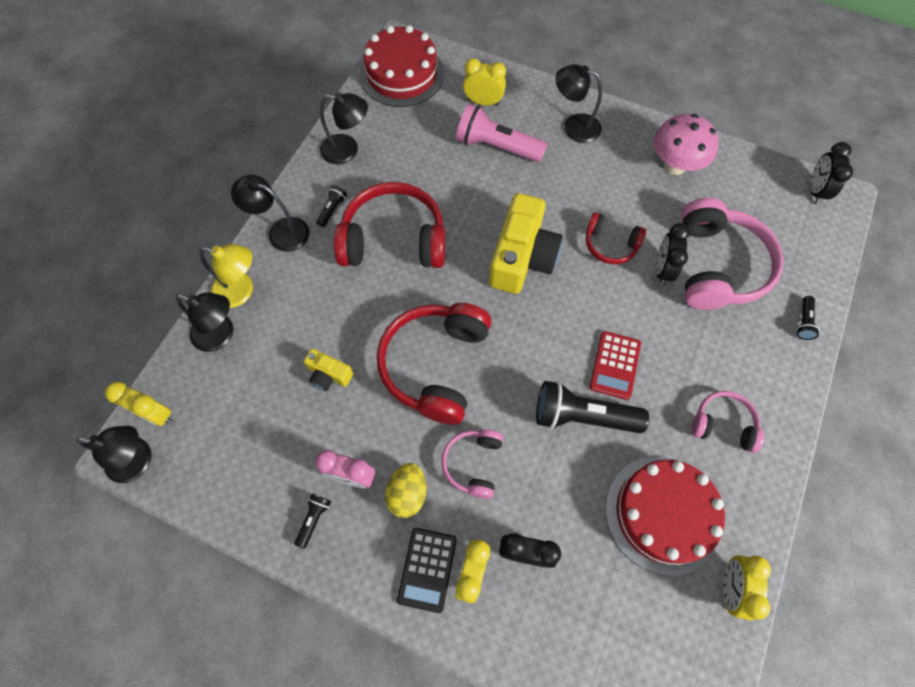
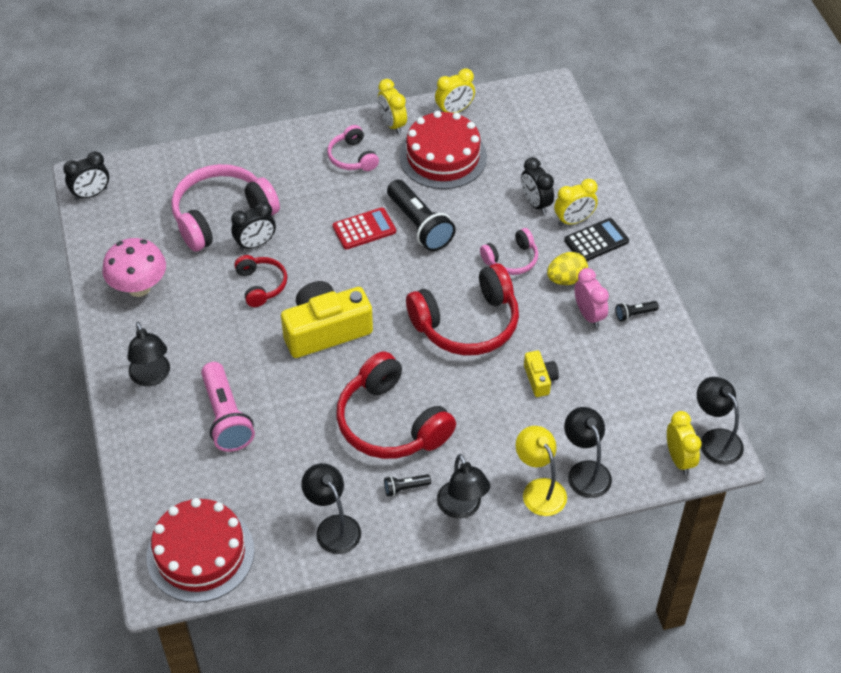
camera: 130 degrees left, 15 degrees down
(483, 102) = (180, 462): yellow clock -> yellow clock (392, 124)
(803, 322) = (229, 153): black flashlight -> none

